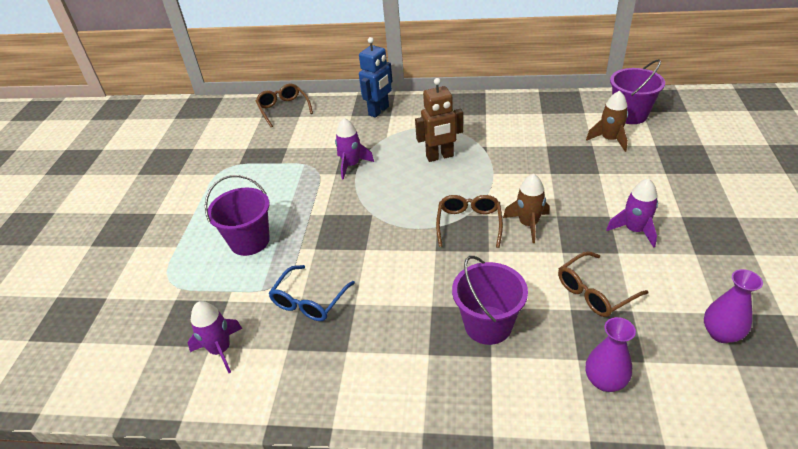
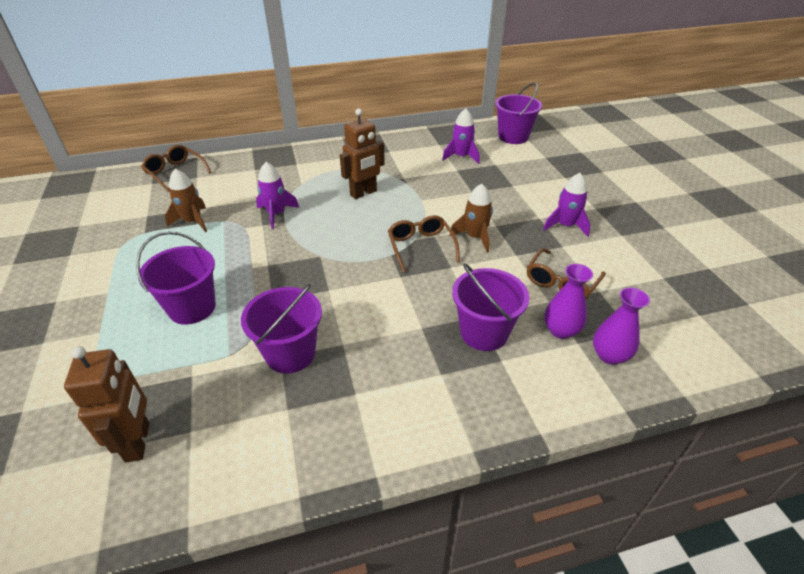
camera: 25 degrees left, 0 degrees up
(172, 344) = (138, 442): none -> brown robot
(220, 350) = (206, 431): purple rocket -> purple rocket (461, 157)
(309, 301) = (290, 353): blue glasses -> purple bucket
(379, 111) = (282, 161): blue robot -> none
(609, 139) = (507, 158): brown rocket -> brown rocket (193, 221)
(721, 333) = (675, 293): purple vase -> purple vase (561, 330)

